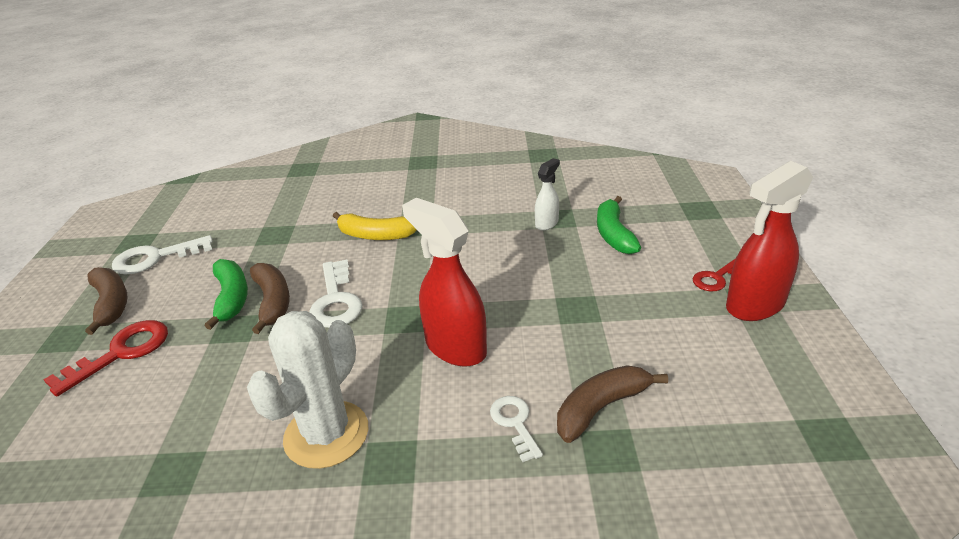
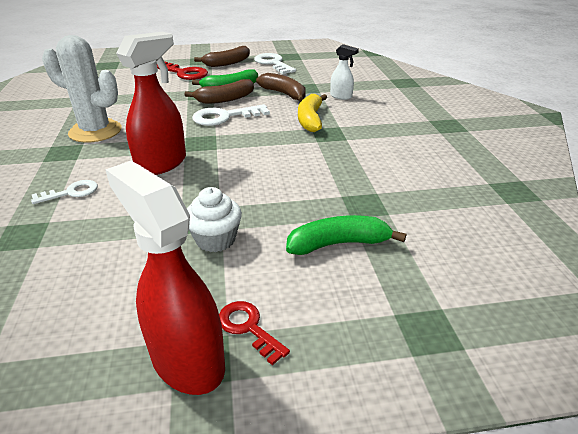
camera: 80 degrees right, 0 degrees up
(547, 223) = (350, 198): white spray bottle -> white spray bottle (341, 96)
(601, 408) = (67, 231): brown banana -> brown banana (284, 94)
(611, 297) = (215, 239): none -> white cupcake

